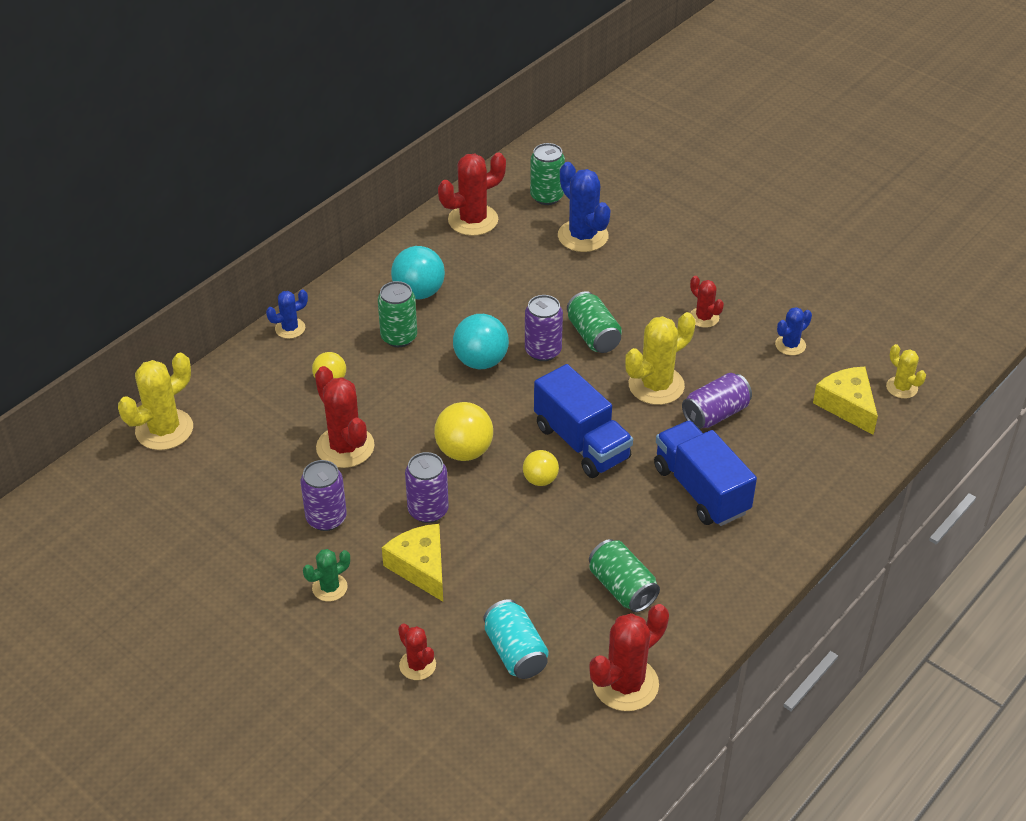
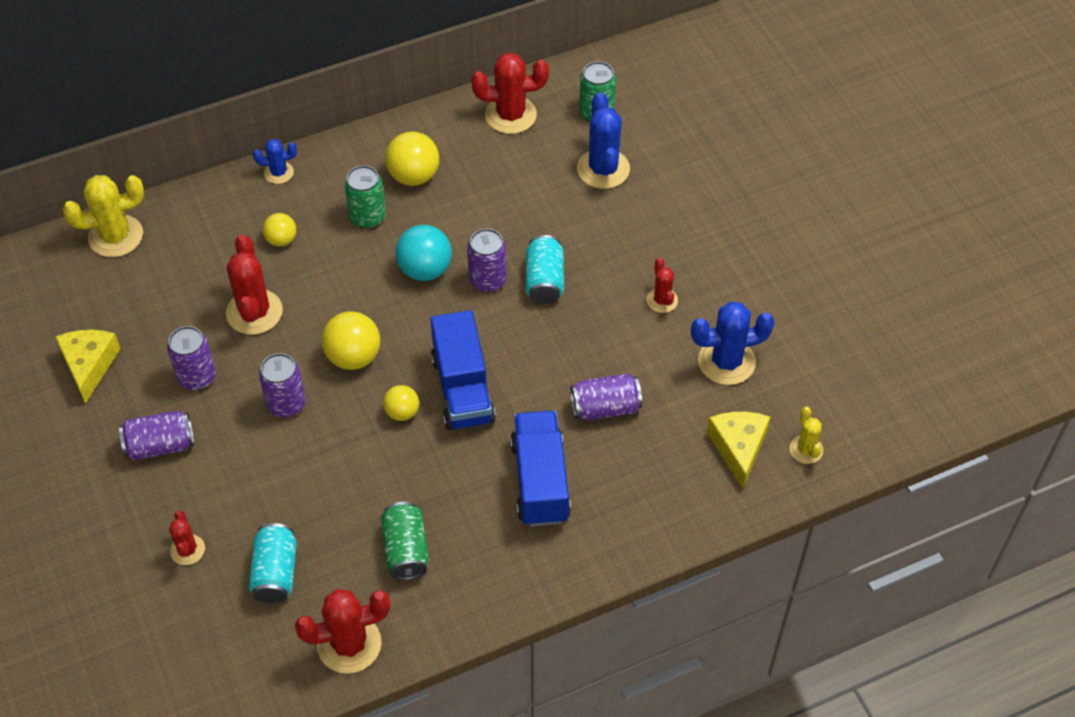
camera: 25 degrees right, 10 degrees up
(329, 588) = (160, 445): green cactus -> purple can
(419, 292) = (414, 176): turquoise ball -> yellow ball
(420, 567) = (246, 457): yellow cheese -> yellow cheese (89, 365)
(593, 335) = (544, 281): green can -> turquoise can
(656, 385) = (569, 356): yellow cactus -> none
(790, 345) = (726, 361): blue cactus -> blue cactus, size x1.78

